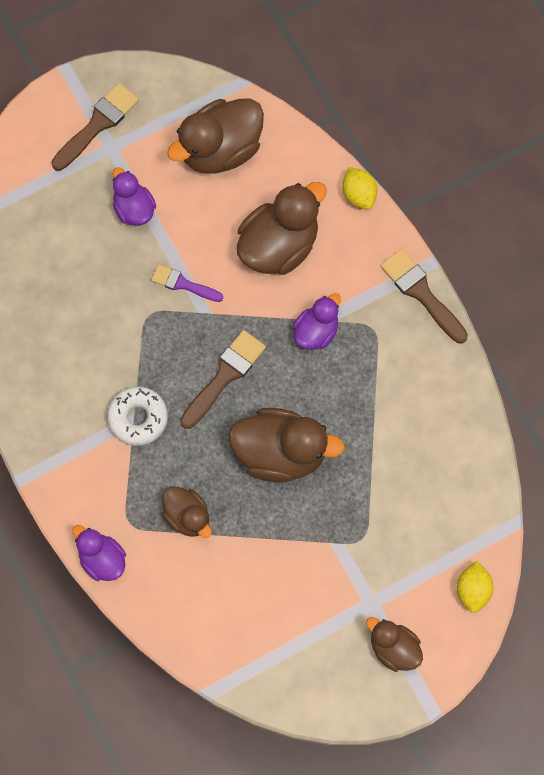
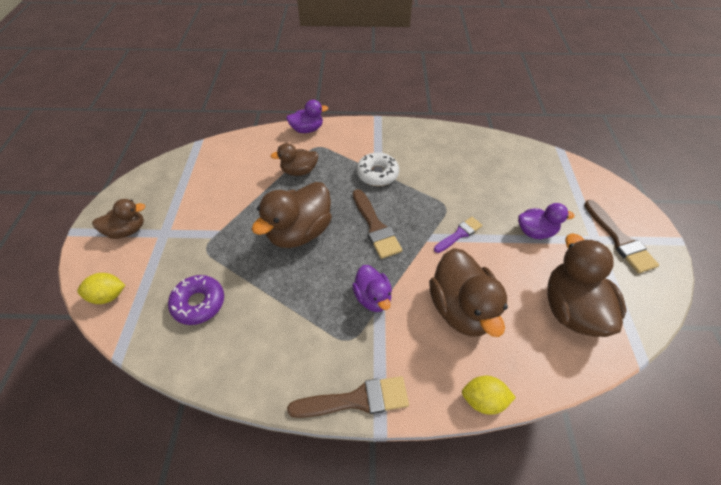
camera: 120 degrees right, 20 degrees down
(424, 493) = (199, 303): none -> purple donut
(472, 590) = (108, 296): yellow lemon -> yellow lemon turned 45 degrees counterclockwise

